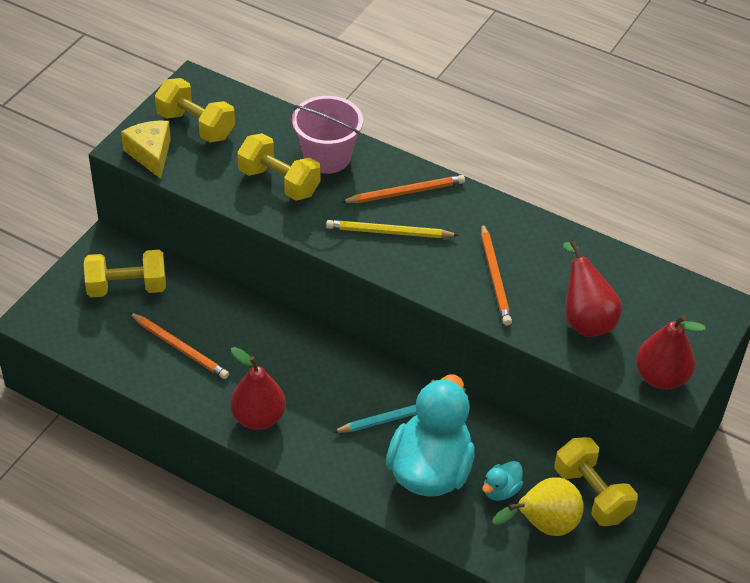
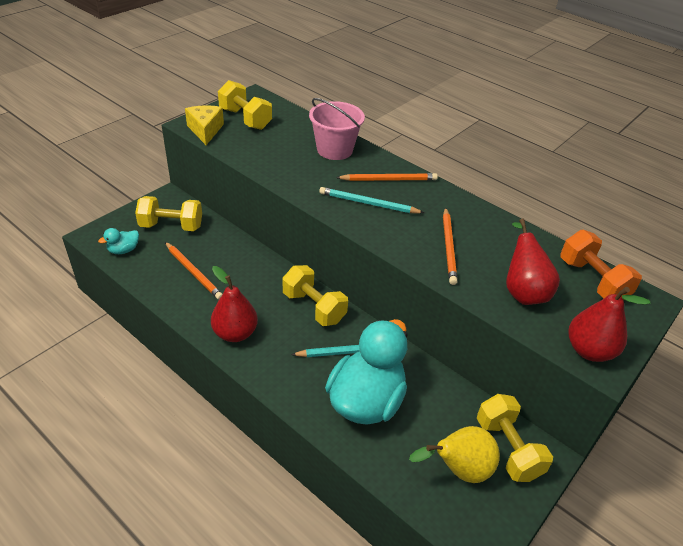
camera: 10 degrees right, 5 degrees down
(279, 182) = (293, 160): yellow dumbbell -> yellow dumbbell (314, 307)
(389, 232) = (368, 203): yellow pencil -> turquoise pencil
(500, 490) = (425, 430): turquoise duck -> turquoise duck (123, 250)
(660, 292) = (592, 280): none -> orange dumbbell

